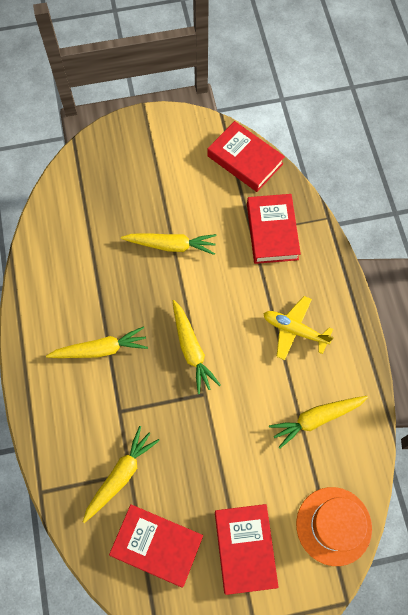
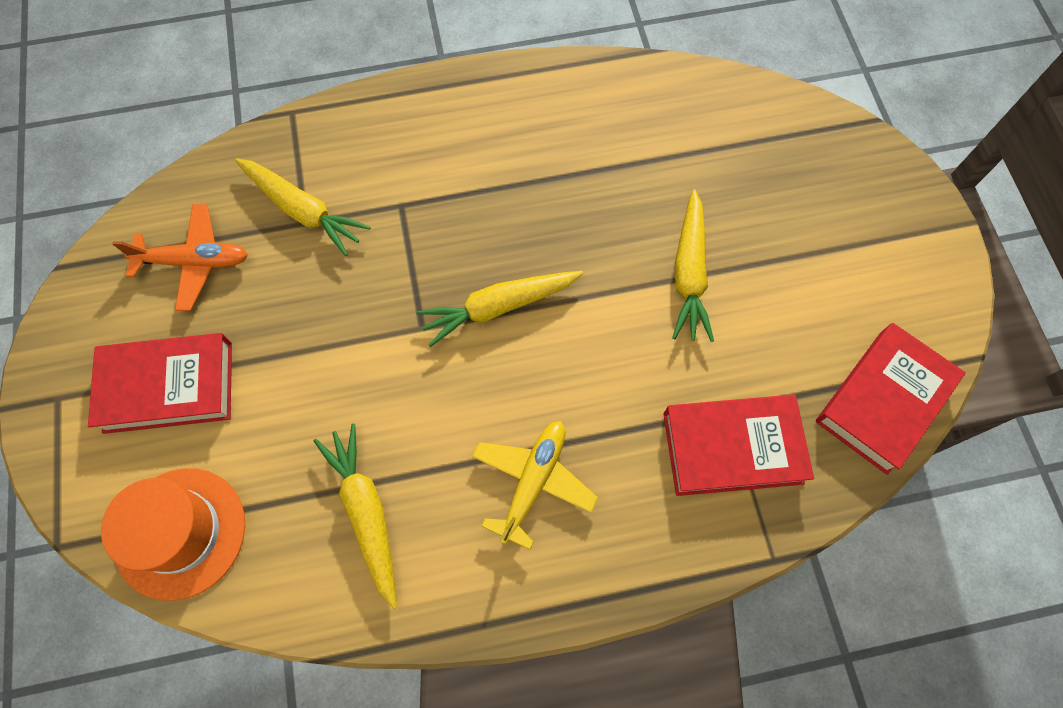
camera: 90 degrees right, 0 degrees up
(101, 349) = (501, 176): yellow carrot -> none
(157, 545) = (194, 261): red book -> orange plane

